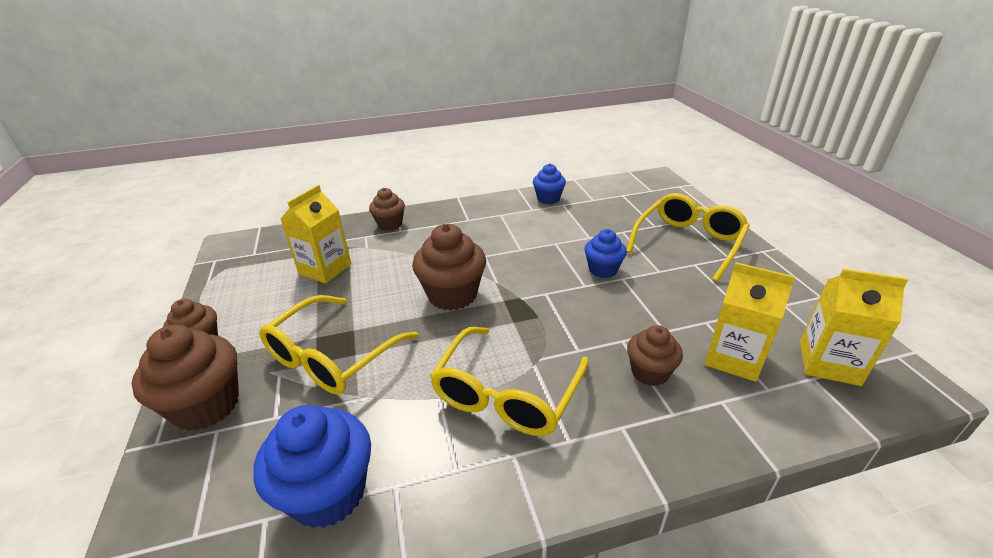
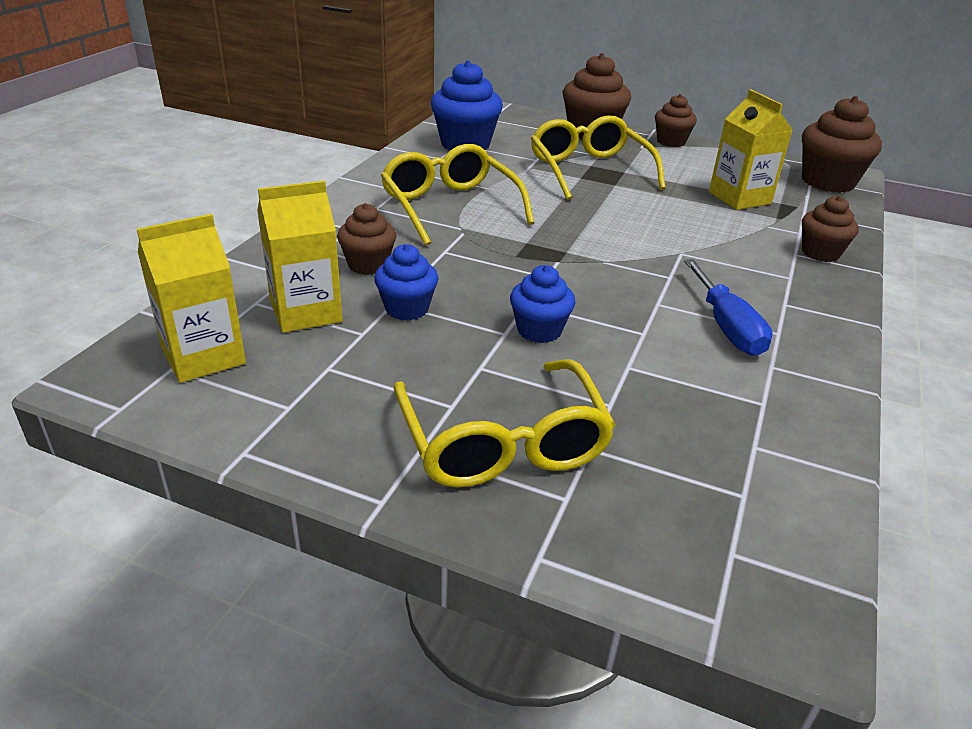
camera: 125 degrees right, 0 degrees up
(452, 295) = (611, 233): brown cupcake -> brown cupcake (828, 182)
(515, 226) = (727, 327): none -> blue screwdriver
(548, 199) = (800, 400): blue cupcake -> blue cupcake (407, 308)

